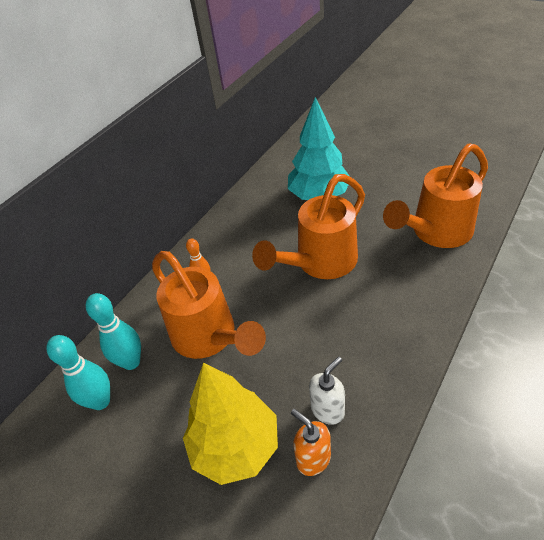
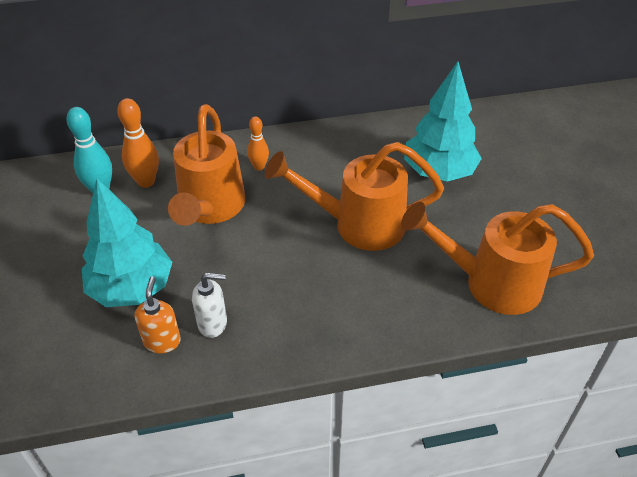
camera: 40 degrees right, 0 degrees up
(131, 362) = (146, 181): turquoise bowling pin -> orange bowling pin
(235, 446) = (132, 288): yellow tree -> turquoise tree

